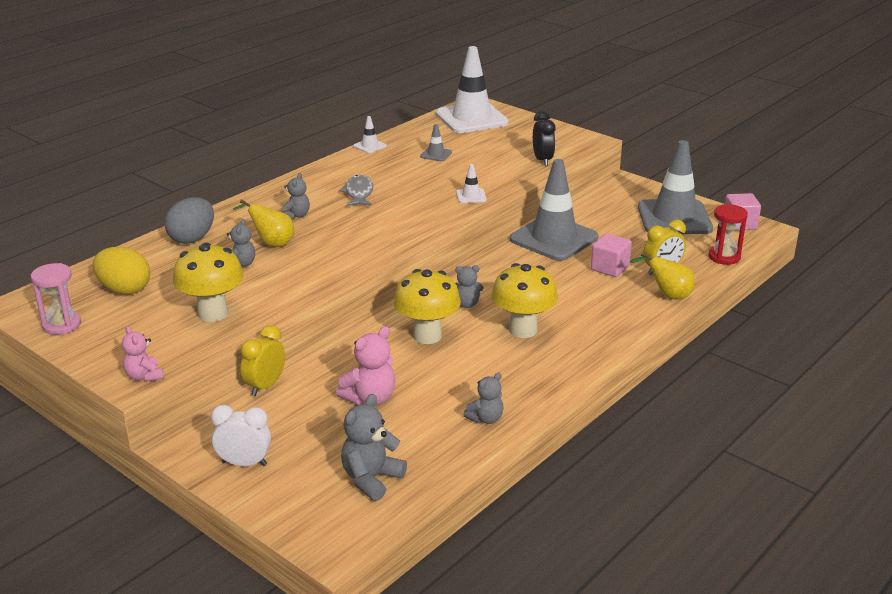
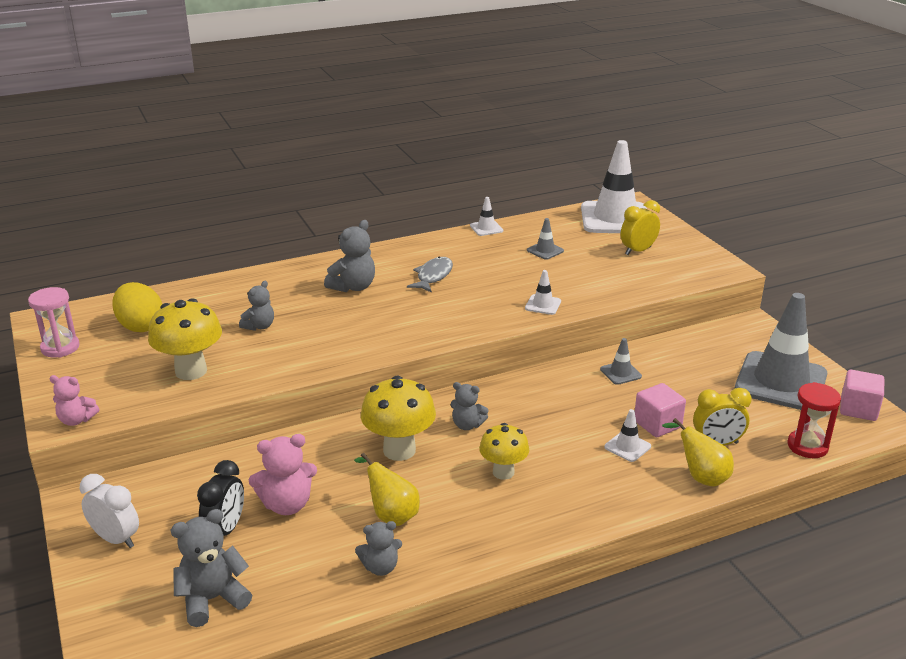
camera: 25 degrees right, 0 degrees up
(144, 376) = (76, 420): pink teddy bear -> pink teddy bear turned 75 degrees counterclockwise
(192, 238) = (242, 289): grey egg -> none
(265, 386) = (204, 460): yellow clock -> yellow clock (638, 251)
(272, 243) = (306, 311): yellow pear -> yellow pear (391, 515)
(295, 216) = (353, 287): grey teddy bear -> grey teddy bear, size x1.54
(523, 330) = (503, 472): yellow mushroom -> yellow mushroom, size x0.65
(542, 160) = (654, 281): black clock -> black clock (225, 530)
(554, 238) = (620, 373): grey traffic cone -> grey traffic cone, size x0.41
(600, 289) = (627, 447): none -> white traffic cone

